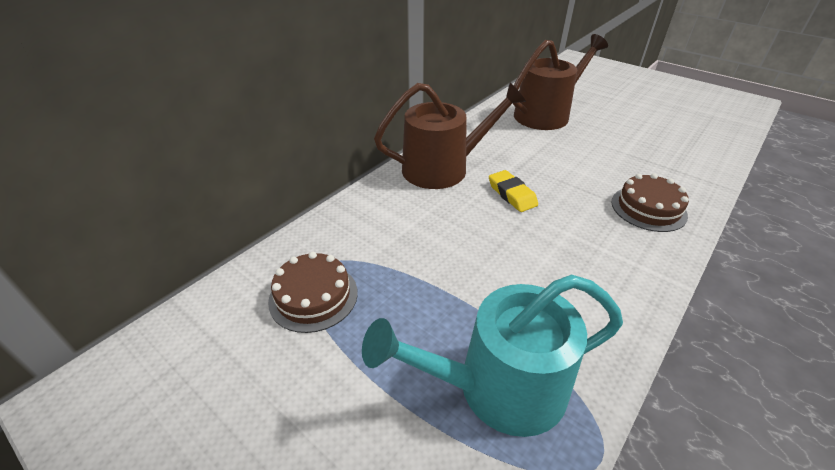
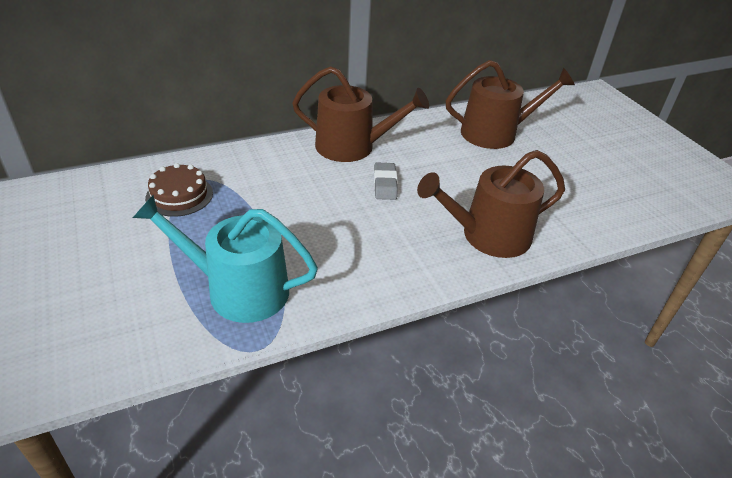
camera: 25 degrees right, 0 degrees up
(512, 194) = (385, 184): yellow eraser -> grey eraser
(648, 208) = (488, 236): brown cake -> brown watering can

